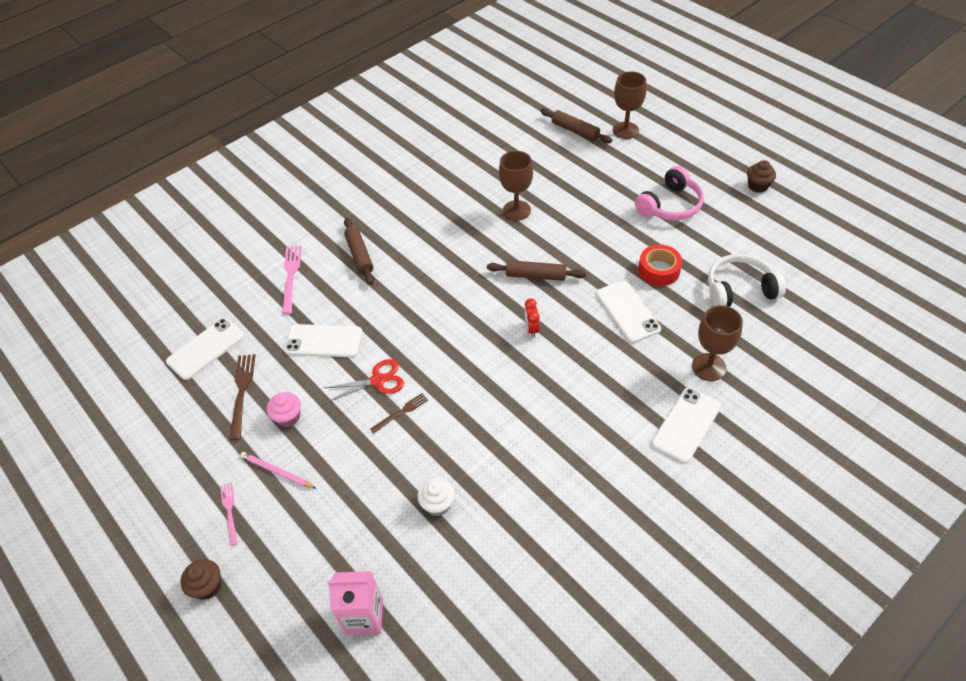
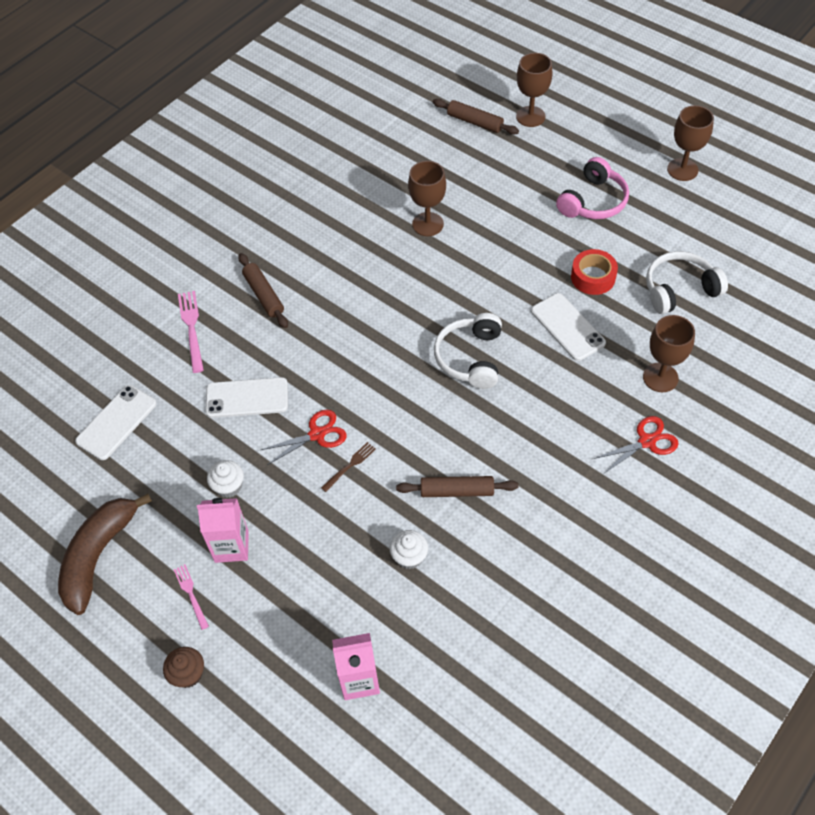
camera: 10 degrees left, 5 degrees up
(158, 464) = (99, 556): none -> brown banana
(242, 392) = (170, 466): brown fork -> none
(277, 472) = (231, 546): pink pencil -> pink carton
(288, 417) = (228, 486): pink cupcake -> white cupcake
(532, 329) = (470, 358): red clock -> white headphones
(536, 275) = (463, 297): brown rolling pin -> brown rolling pin (457, 491)
(686, 425) = (647, 441): white phone -> red scissors
(757, 186) = (682, 169): brown cupcake -> brown goblet

